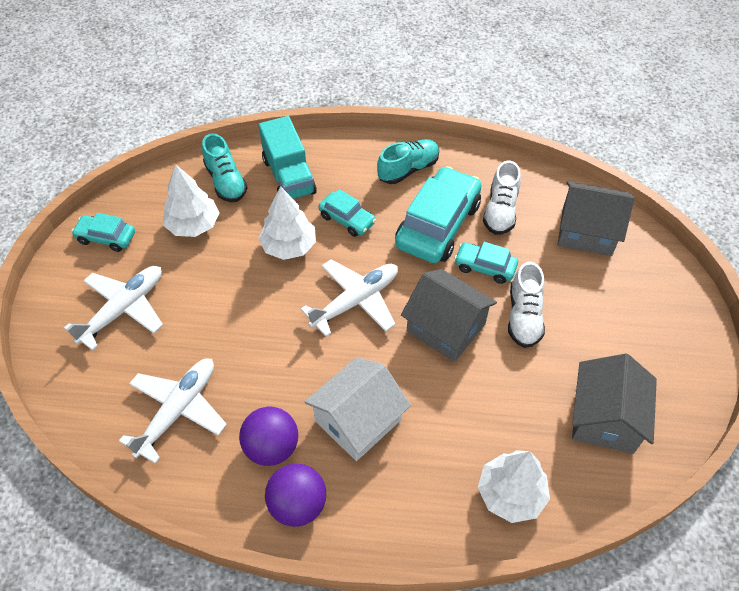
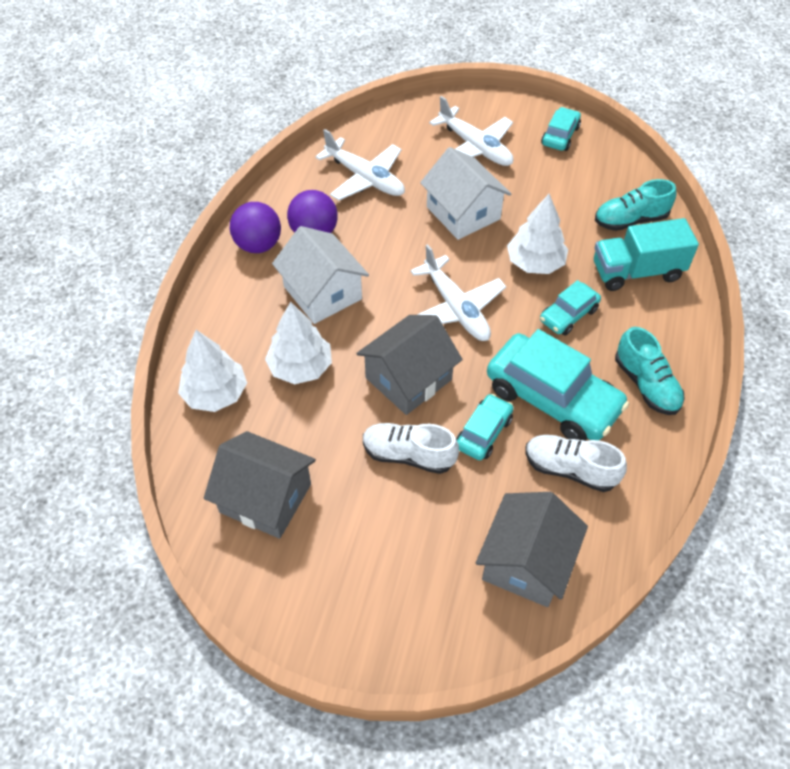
camera: 100 degrees right, 0 degrees up
(193, 225) = (570, 194): white tree -> white tree (300, 367)
(227, 309) = (463, 213): none -> white house

